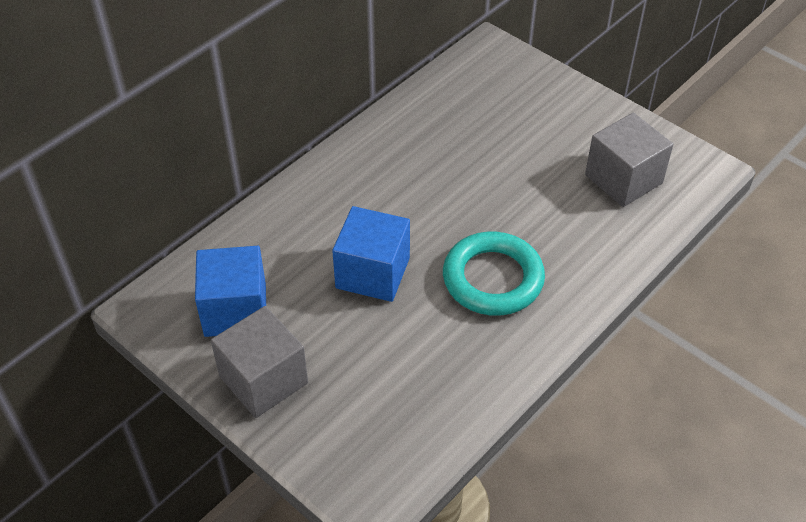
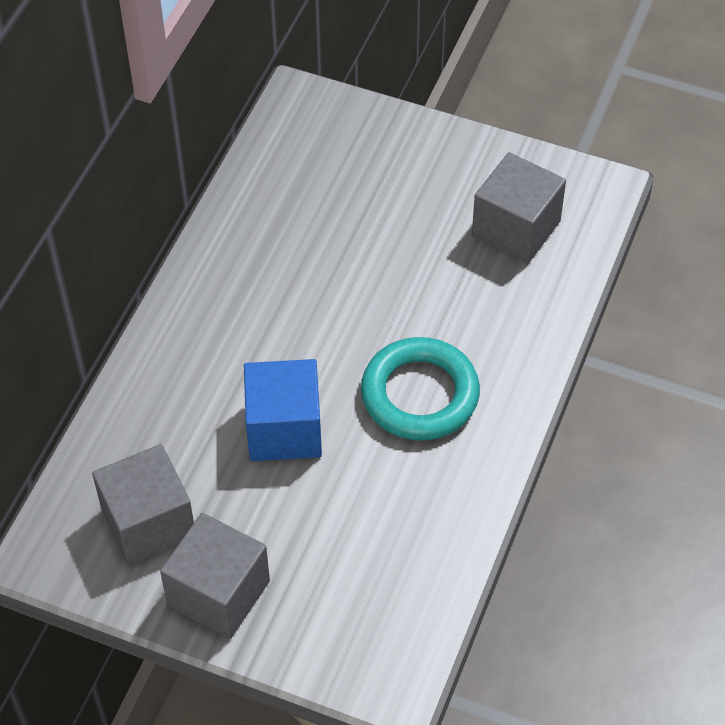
camera: 20 degrees left, 5 degrees up
(235, 310) = (148, 523): blue cube -> grey cube

